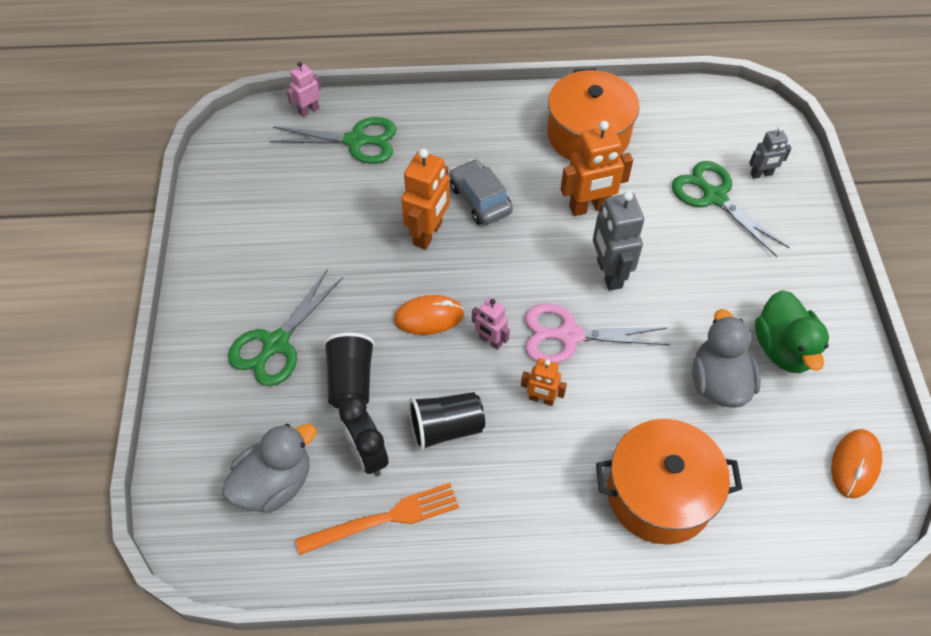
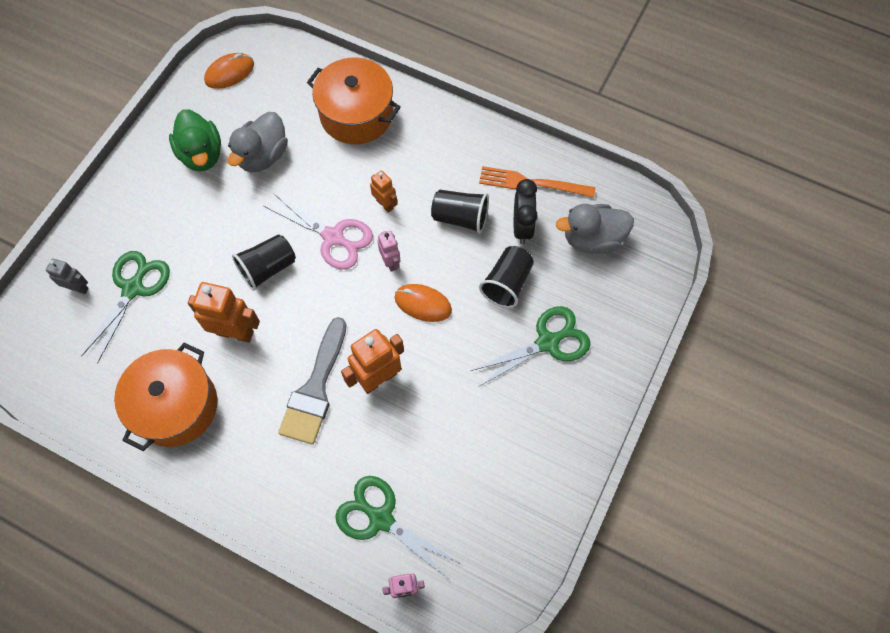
camera: 150 degrees left, 10 degrees up
(480, 199) = (315, 389): grey car -> grey brush
(608, 274) = (268, 268): grey robot -> black cup
(714, 197) = (133, 288): green scissors -> green scissors turned 150 degrees counterclockwise
(783, 349) = (202, 154): green duck -> green duck turned 135 degrees clockwise

